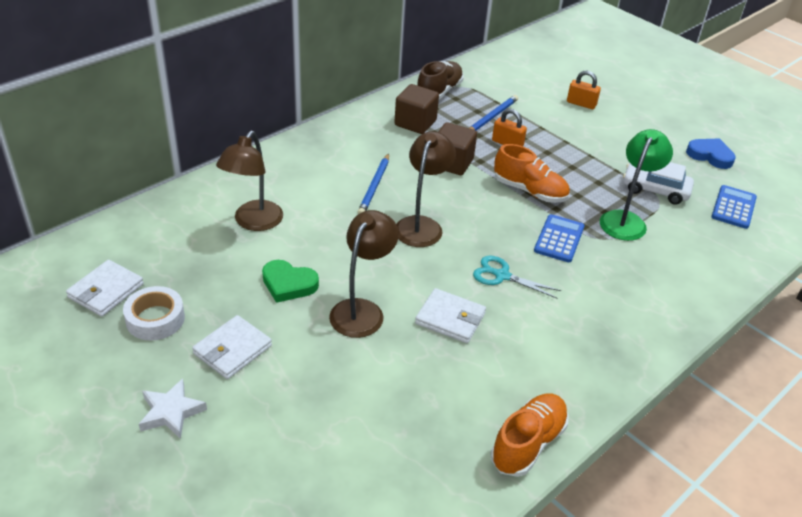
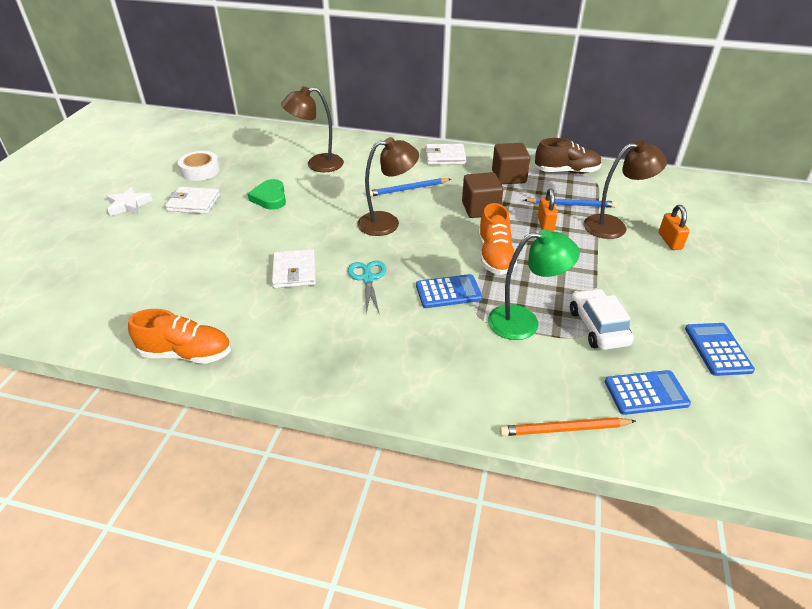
camera: 60 degrees right, 0 degrees up
(106, 291) = (211, 149): white wallet -> white wallet (445, 157)
(362, 310) = (269, 233): brown lamp -> brown lamp (613, 226)
(710, 156) = (718, 349): blue heart -> blue calculator
(748, 260) = (564, 429): none -> orange pencil

